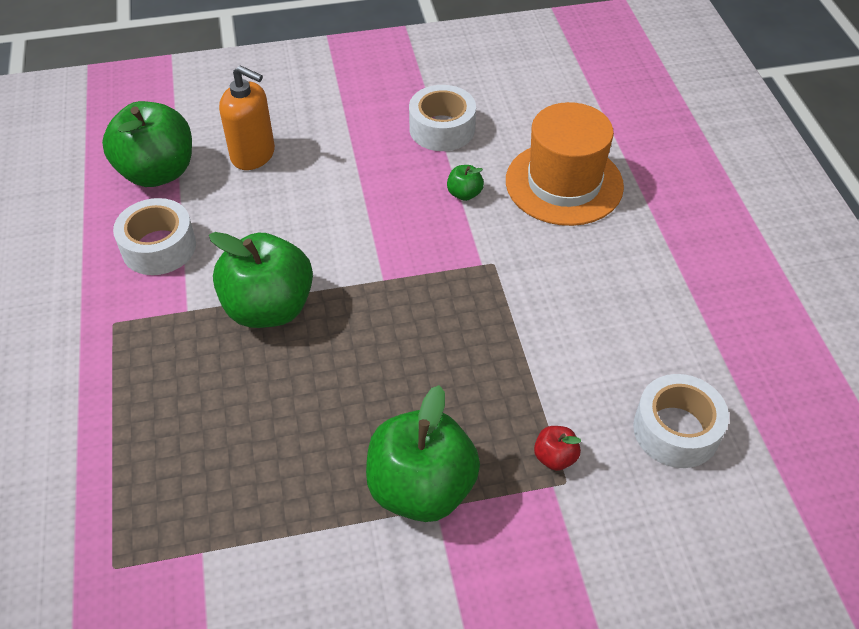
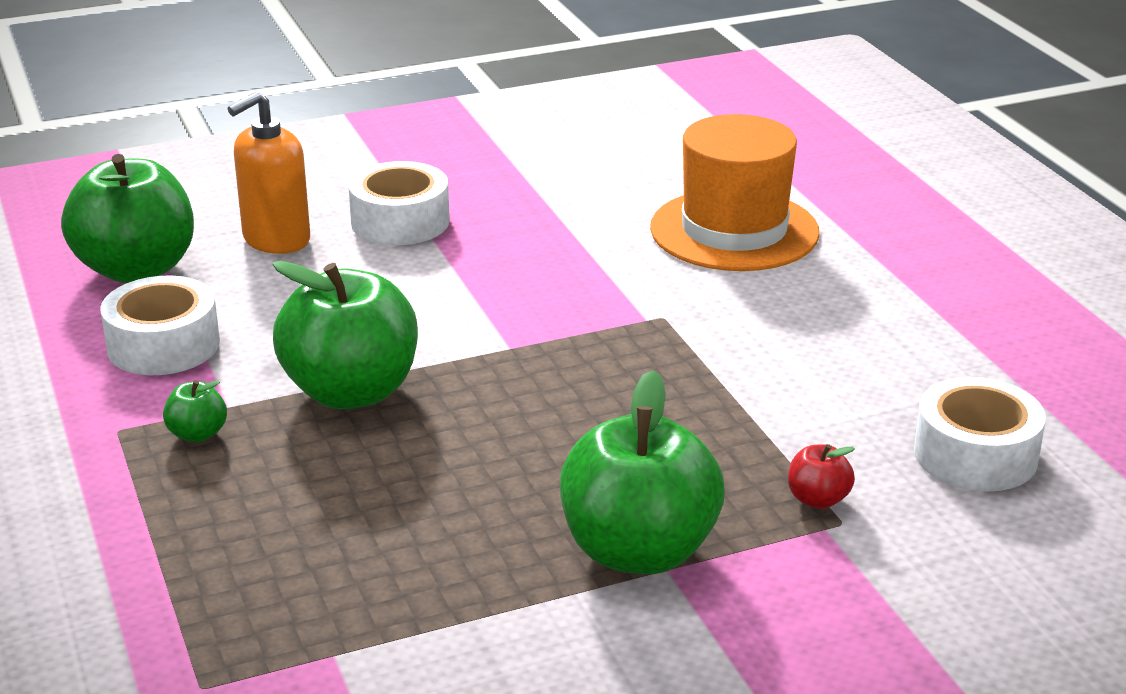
camera: 10 degrees left, 20 degrees down
(253, 155) = (276, 240): orange soap dispenser -> orange soap dispenser turned 120 degrees clockwise
(442, 129) = (543, 192): white tape -> white tape (400, 221)
(464, 194) = (597, 252): green apple -> green apple (197, 434)

